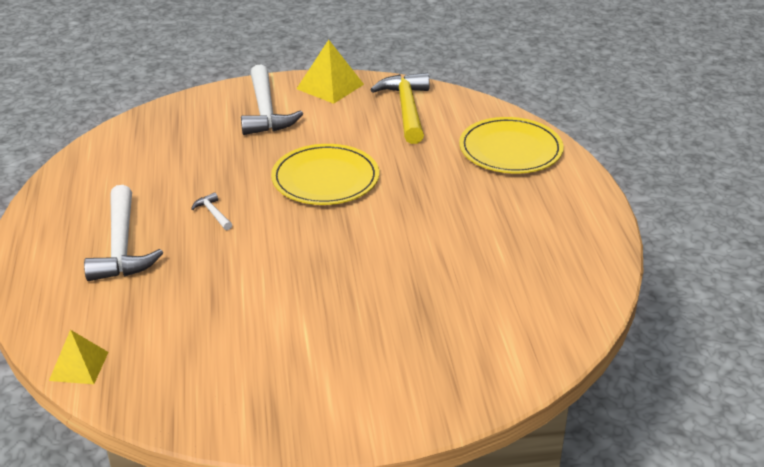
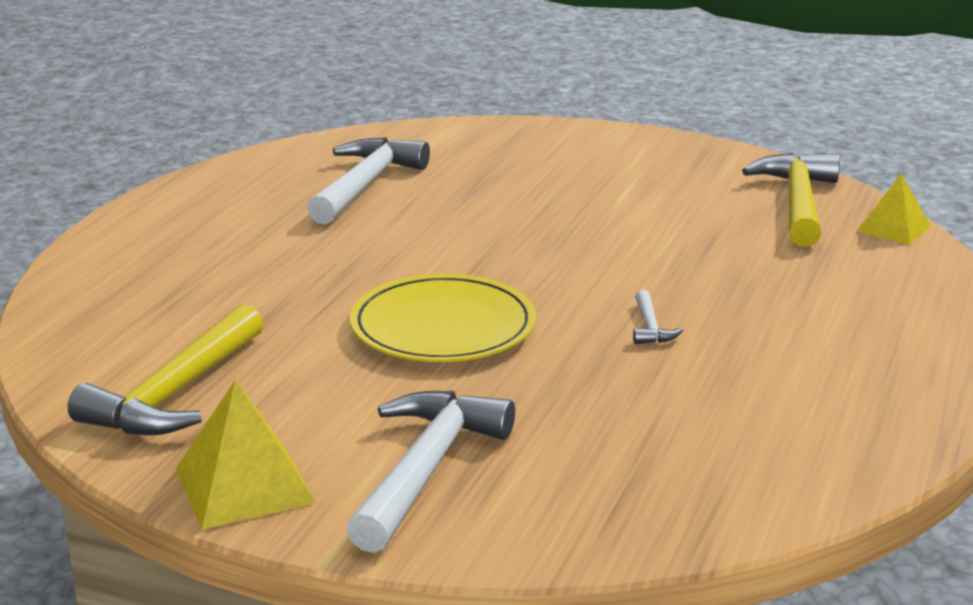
camera: 150 degrees left, 10 degrees down
(121, 247) = (809, 322): white hammer -> white hammer (365, 185)
(164, 374) = (798, 203): none -> yellow hammer
(510, 150) = (129, 289): yellow plate -> none

